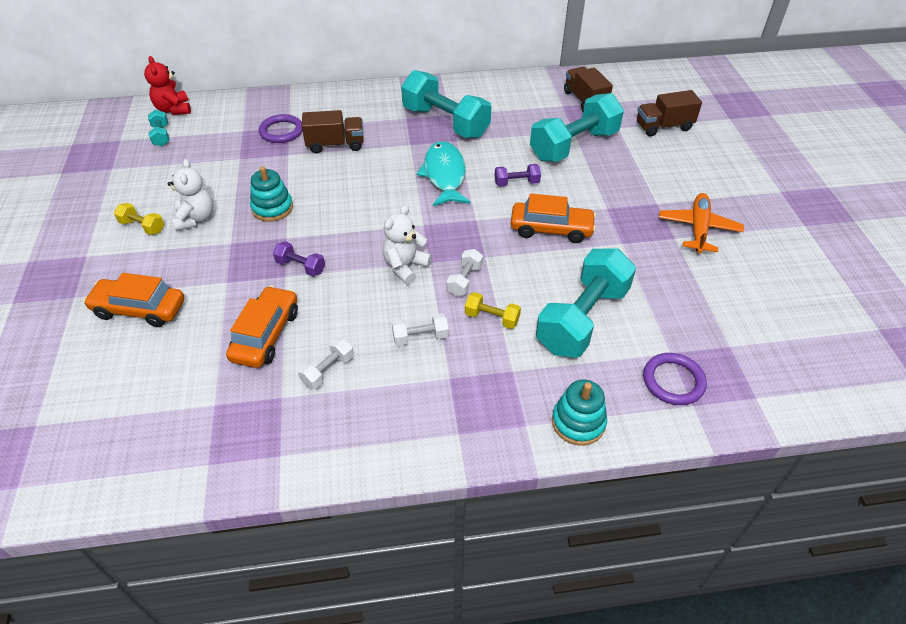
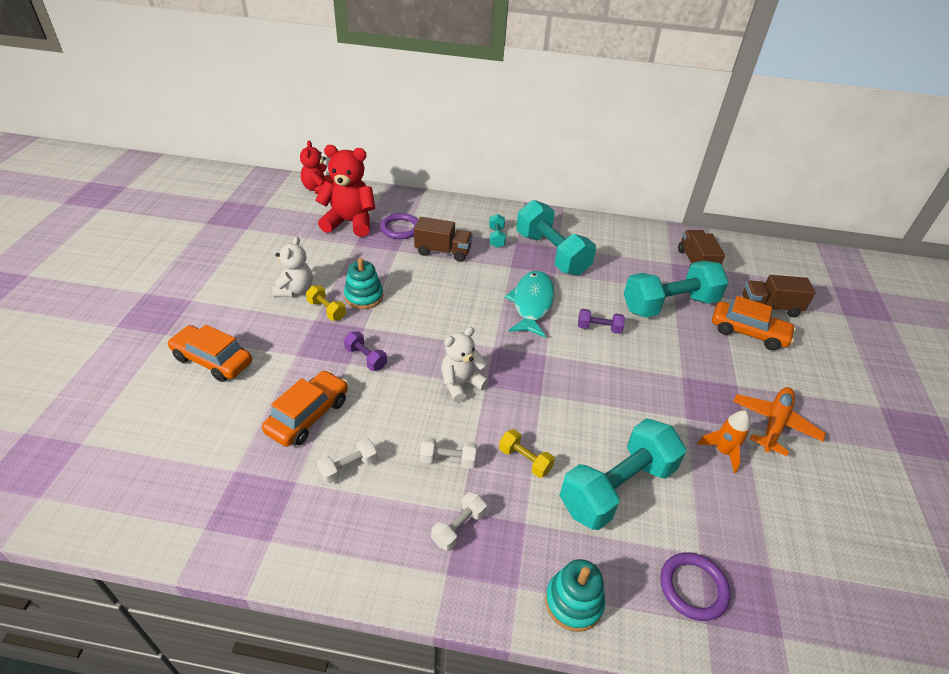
camera: 15 degrees right, 5 degrees down
(142, 226) = (248, 286): yellow dumbbell -> yellow dumbbell (327, 310)
(161, 136) = (299, 209): turquoise dumbbell -> turquoise dumbbell (496, 238)
(224, 137) = (350, 223): none -> red teddy bear
(464, 280) = (512, 413): white dumbbell -> white dumbbell (459, 527)
(551, 229) = (617, 384): orange car -> orange car (748, 332)
(662, 263) = (723, 451): none -> orange rocket

